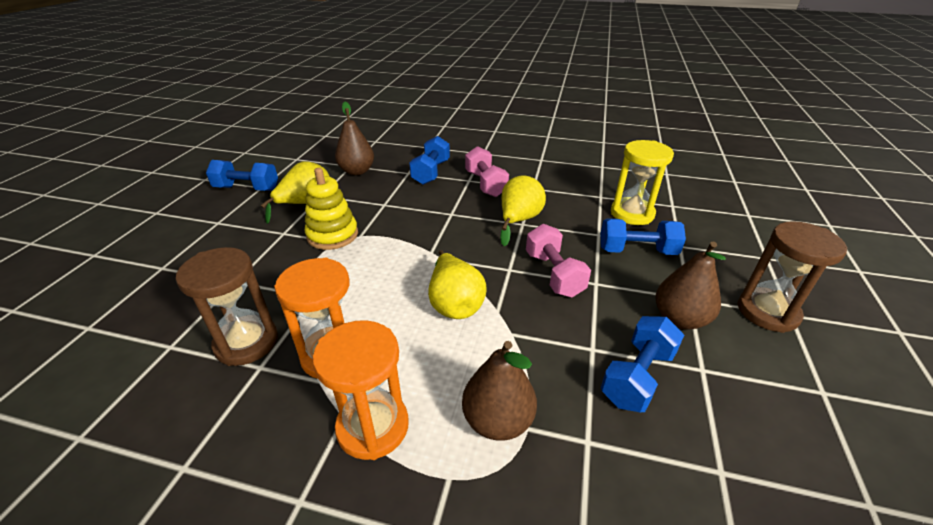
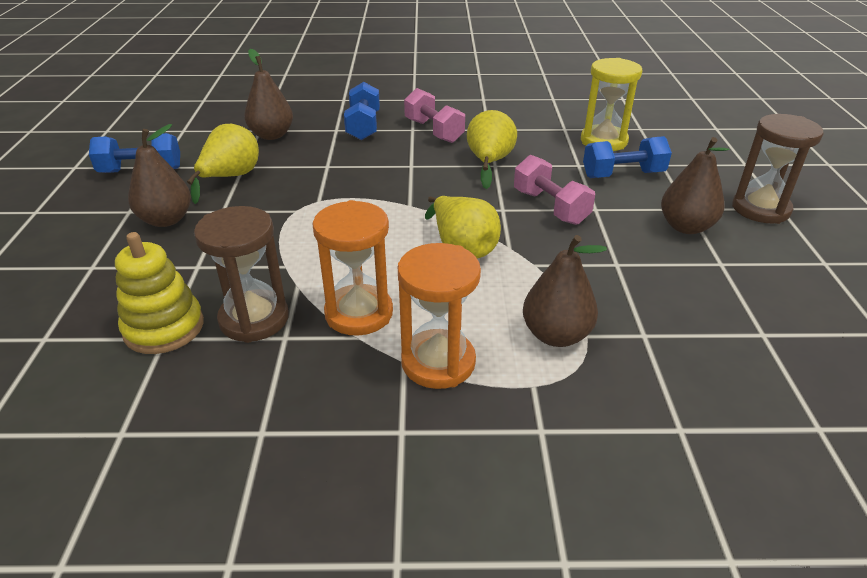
camera: 15 degrees left, 0 degrees up
(238, 234) = (166, 220): none -> brown pear
(332, 235) = (285, 204): yellow stacking toy -> yellow stacking toy (164, 328)
(637, 376) = (666, 279): blue dumbbell -> none

